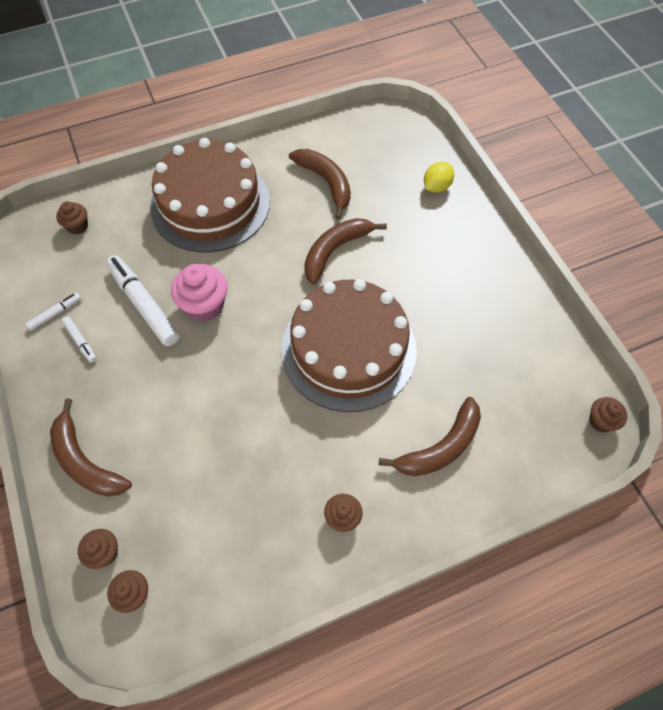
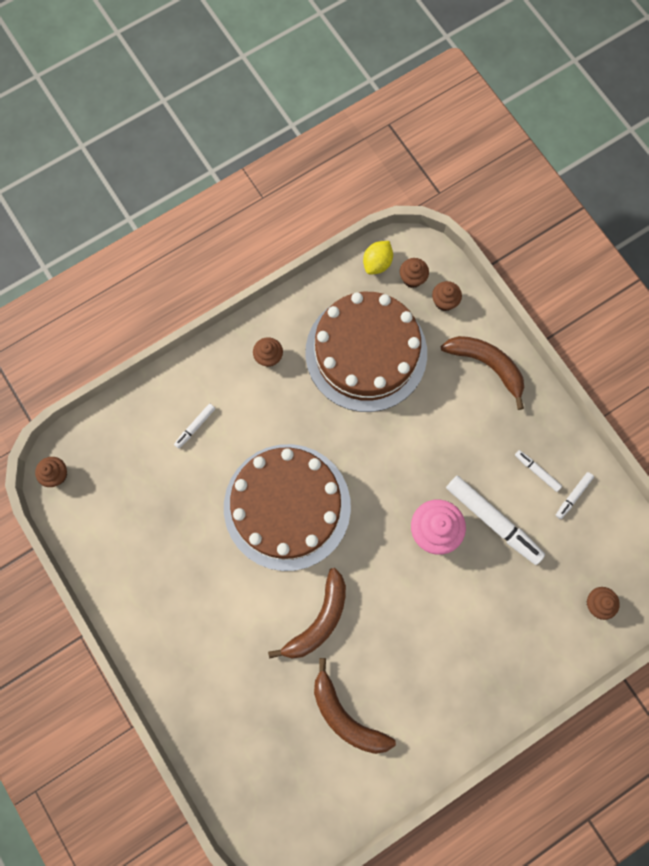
camera: 170 degrees right, 15 degrees up
(210, 204) = (466, 660): brown cake -> brown cake (366, 353)
(436, 187) = (219, 732): yellow lemon -> yellow lemon (377, 263)
(440, 447) = (195, 427): brown banana -> white marker

